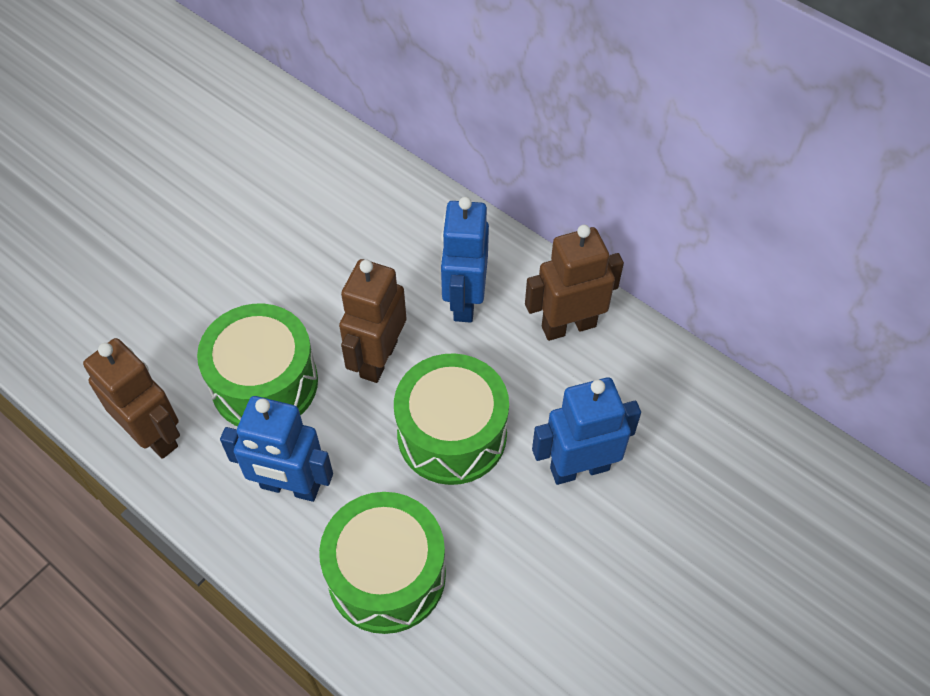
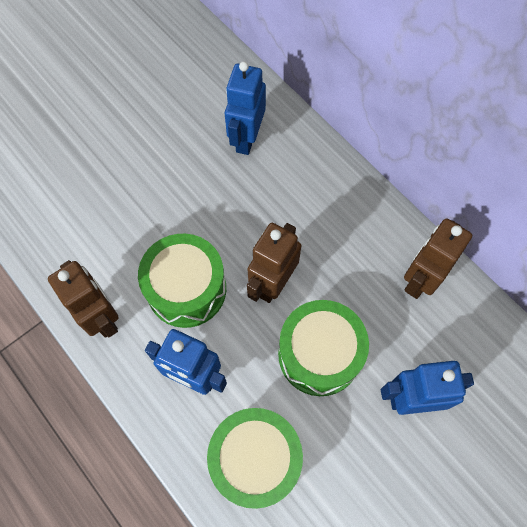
camera: 10 degrees right, 10 degrees up
(464, 300) = (343, 246): blue robot -> blue robot (246, 138)
(568, 326) = (420, 279): brown robot -> brown robot turned 45 degrees counterclockwise

